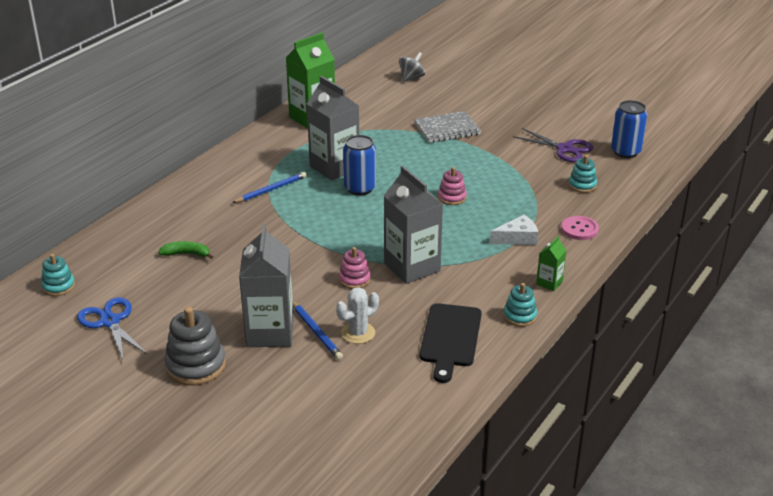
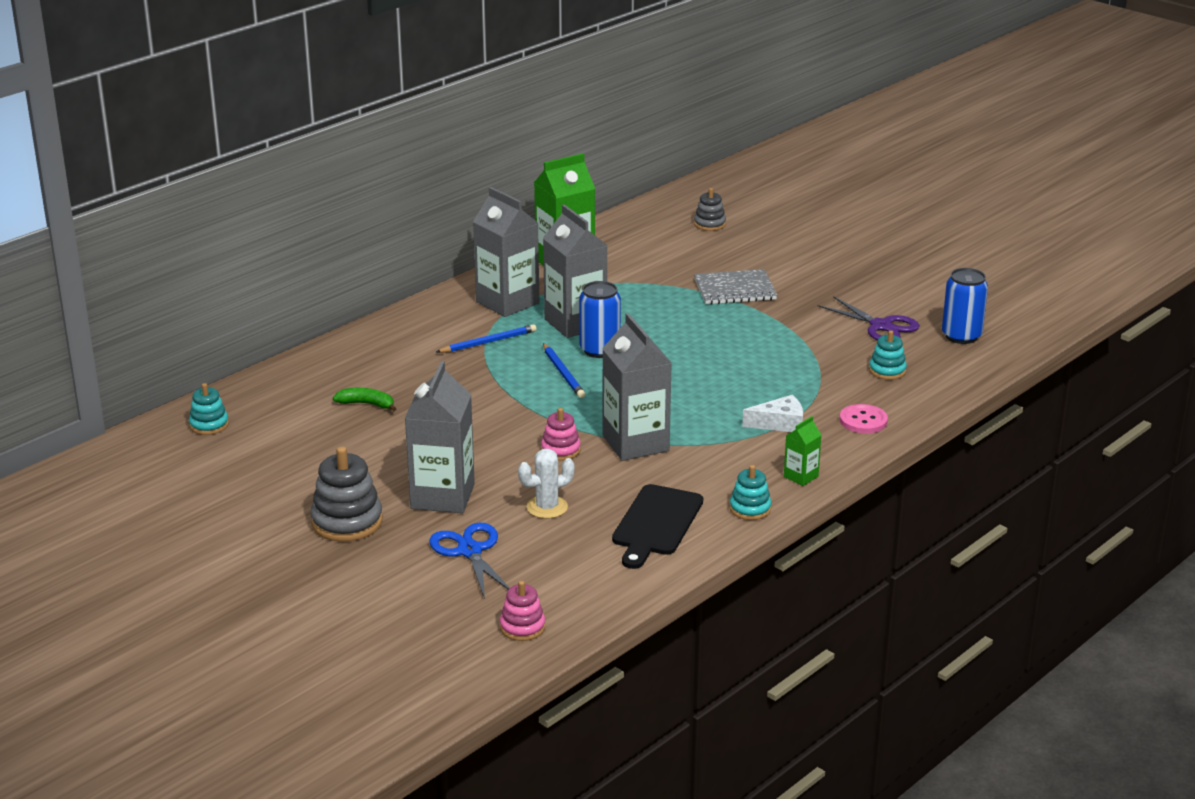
camera: 10 degrees right, 5 degrees down
(110, 322) = (260, 467): blue scissors -> blue scissors (470, 551)
(277, 155) = (507, 302): none -> grey carton
(316, 332) = (498, 501): blue pencil -> blue pencil (563, 373)
(411, 78) = (709, 224): grey spinning top -> grey stacking toy
(452, 197) = (712, 370): pink stacking toy -> pink stacking toy (522, 627)

